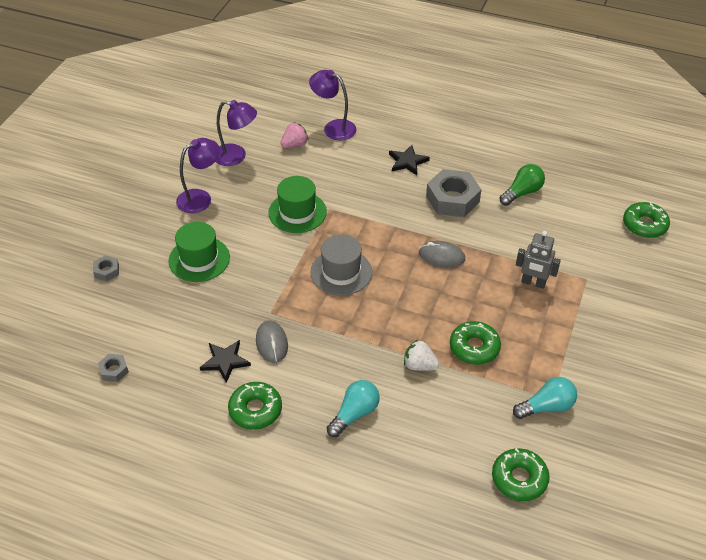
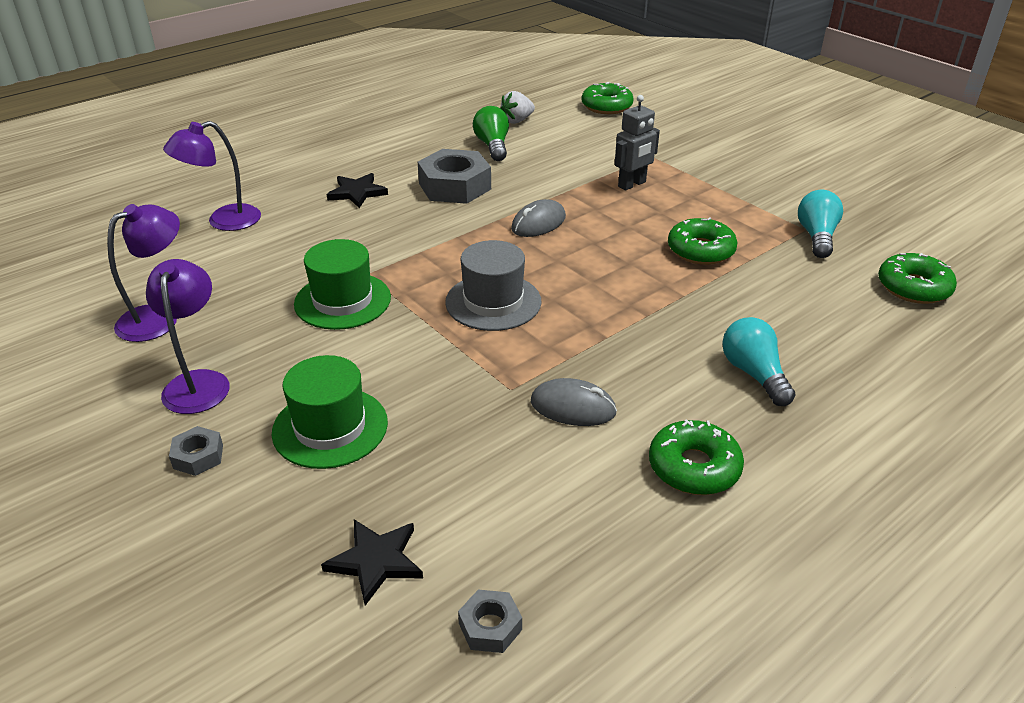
camera: 60 degrees left, 10 degrees down
(107, 271) = (233, 558): grey nut -> grey nut (198, 456)
(225, 361) = (573, 469): black star -> black star (376, 561)
(294, 145) = (210, 260): pink strawberry -> none
(419, 365) = (702, 296): white strawberry -> white strawberry (517, 121)

